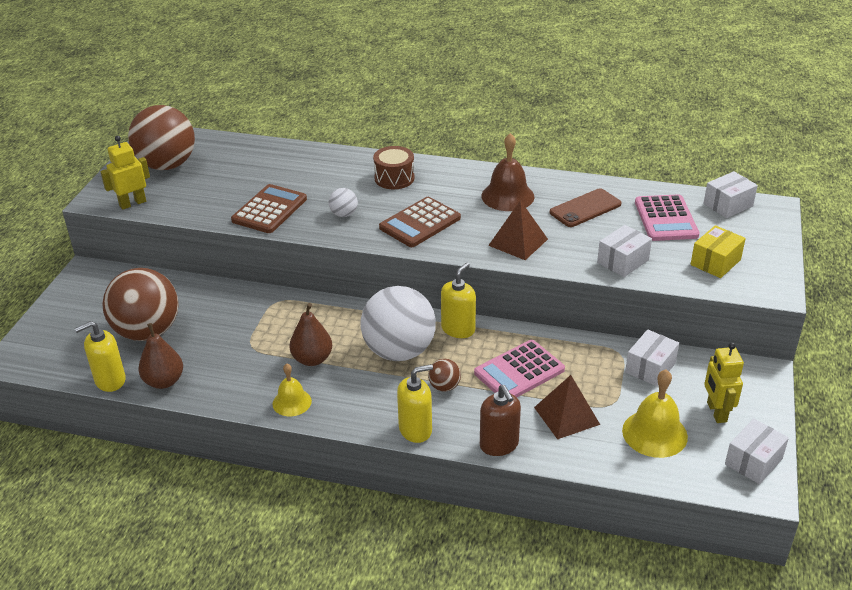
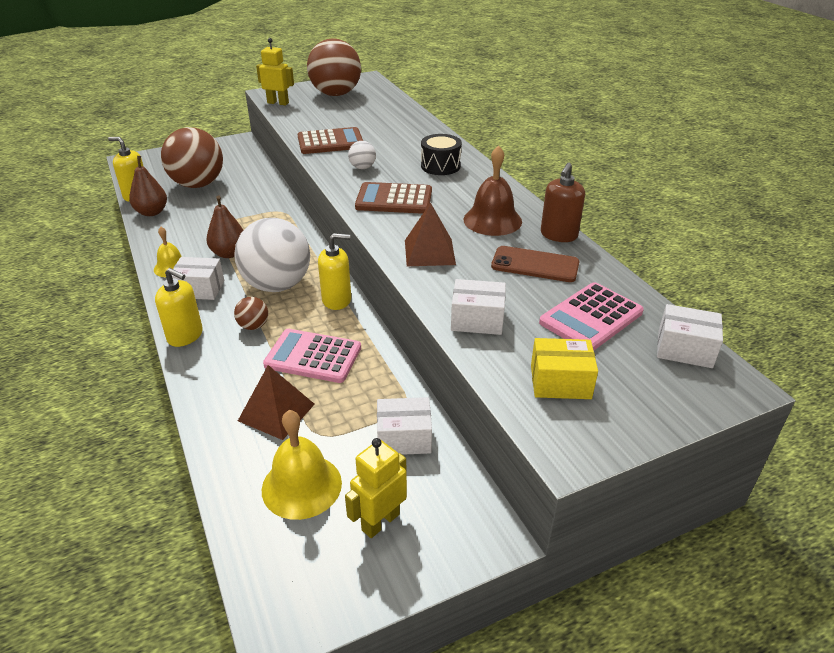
camera: 50 degrees right, 0 degrees up
(394, 178) = (440, 166): brown drum -> black drum
(499, 445) = (201, 389): brown soap dispenser -> brown soap dispenser (558, 235)
(753, 461) = (321, 593): white box -> white box (200, 289)

